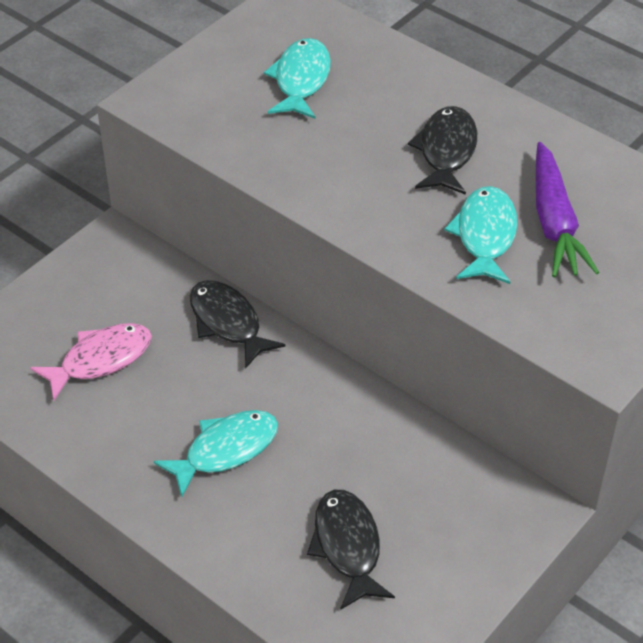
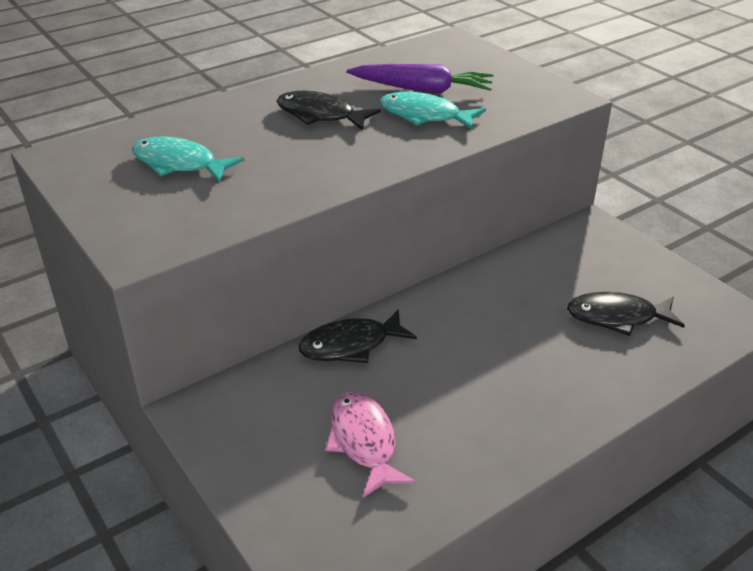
camera: 75 degrees left, 10 degrees down
(225, 450) = (504, 370): turquoise fish -> none

